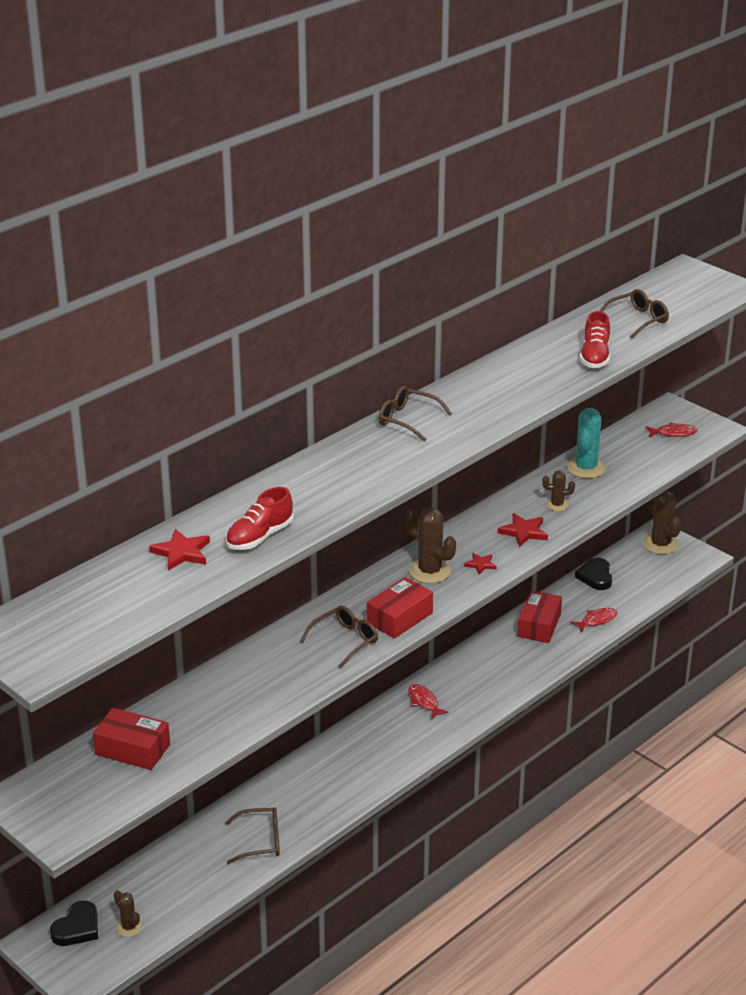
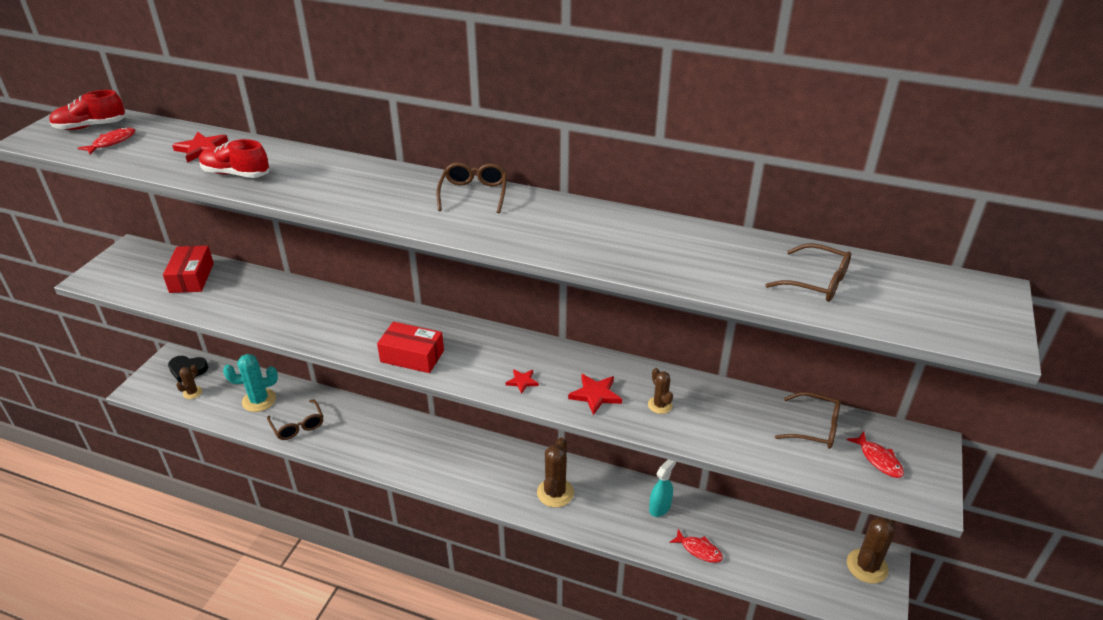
camera: 65 degrees right, 5 degrees up
(344, 641) = (364, 335): brown glasses -> brown glasses (814, 428)
(424, 702) = (505, 463): red fish -> red fish (112, 142)
(429, 571) = (492, 353): brown cactus -> brown cactus (555, 493)
(539, 625) = (660, 507): red box -> turquoise spray bottle
(586, 468) = (744, 408): turquoise cactus -> turquoise cactus (259, 400)
(595, 357) = (698, 271): red shoe -> red shoe (91, 126)
(595, 577) = (767, 527): black heart -> none

